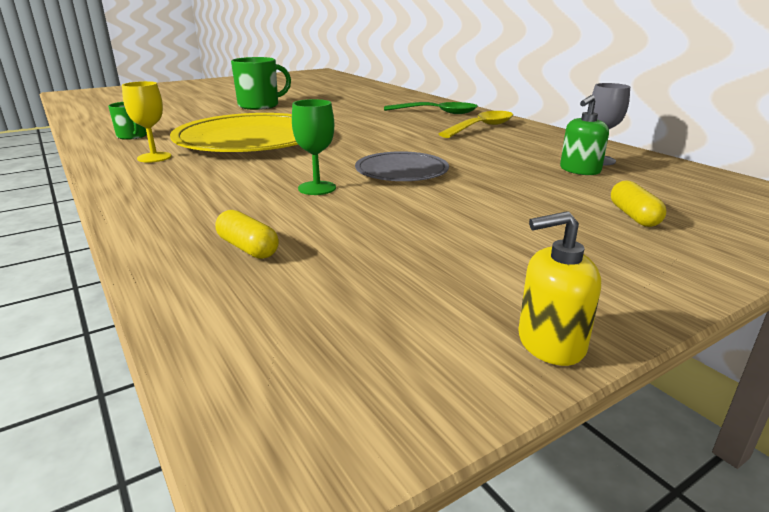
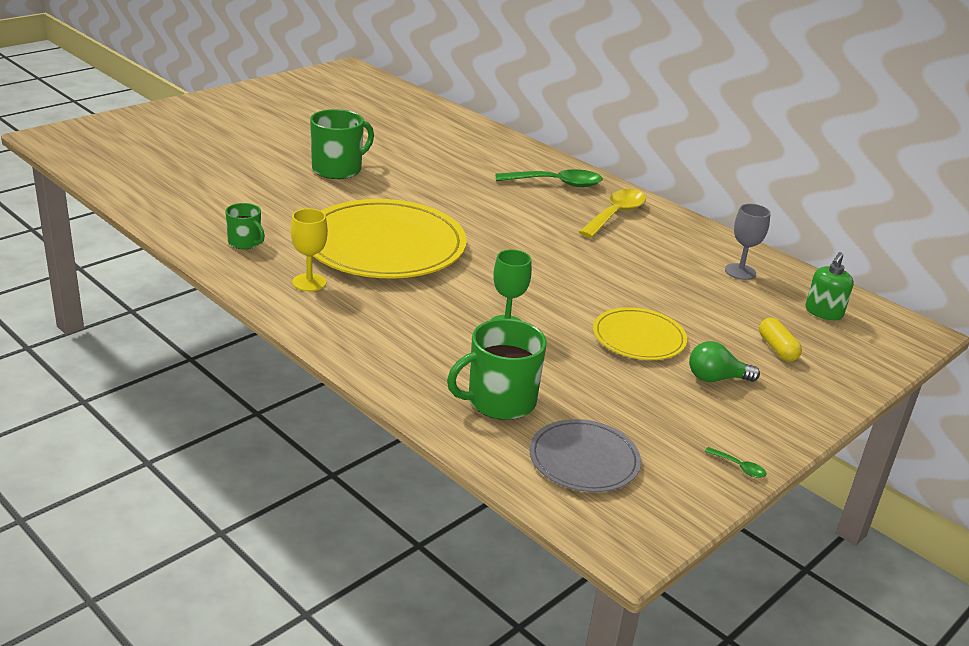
camera: 15 degrees left, 5 degrees up
(248, 248) = (500, 401): yellow capsule -> green mug
(401, 171) = (569, 296): grey plate -> grey plate (584, 459)
(461, 201) = (639, 338): none -> yellow plate
(544, 239) = (716, 378): none -> green light bulb
(550, 343) = (739, 467): yellow soap dispenser -> green spoon
(579, 170) = (726, 288): green soap dispenser -> green soap dispenser (823, 312)

